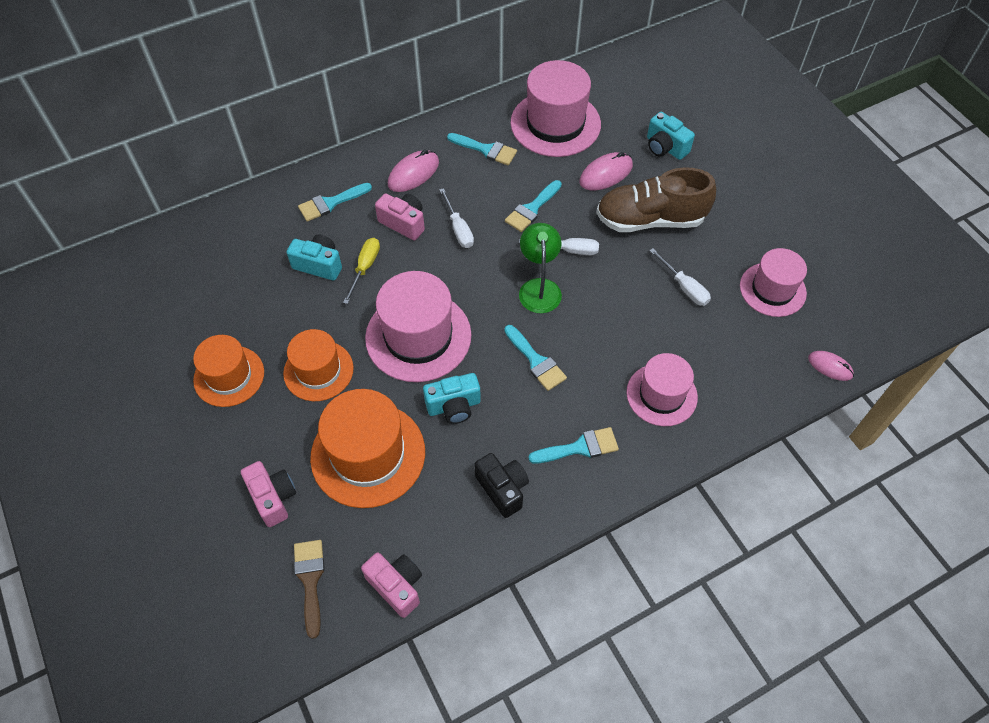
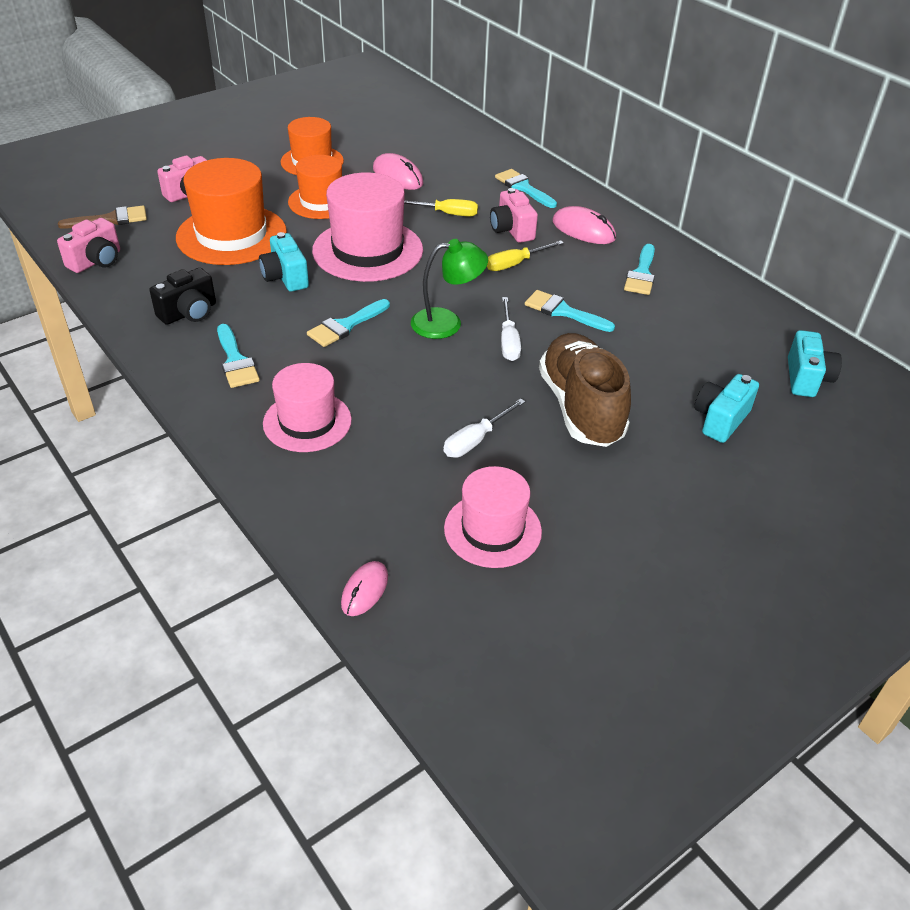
camera: 80 degrees right, 15 degrees down
(319, 265) = (444, 189): turquoise camera -> turquoise camera (806, 378)
(403, 223) = (512, 230): pink camera -> pink camera turned 135 degrees clockwise
(458, 229) = (515, 264): white screwdriver -> yellow screwdriver
(555, 123) = (712, 322): pink hat -> none
(606, 174) = (645, 367): pink mouse -> pink mouse (397, 176)

